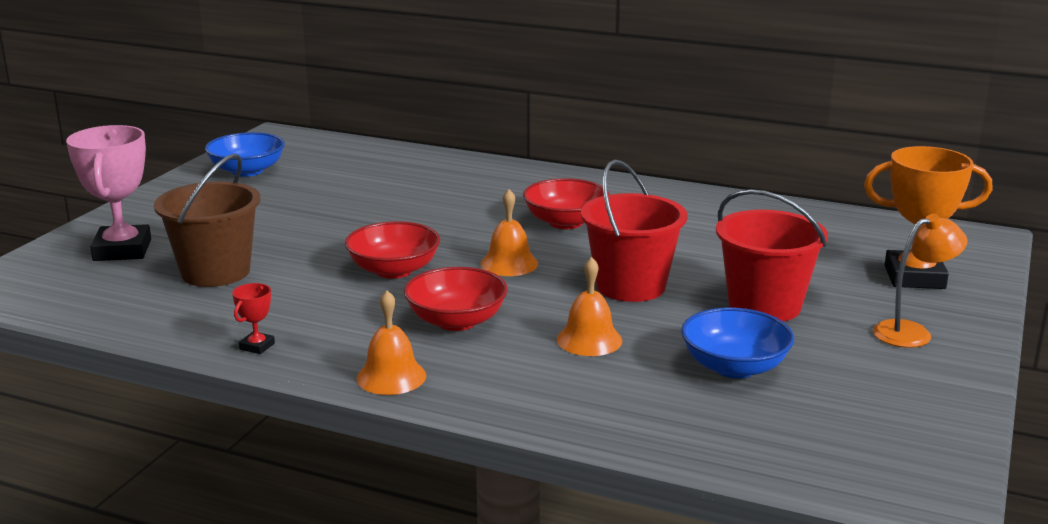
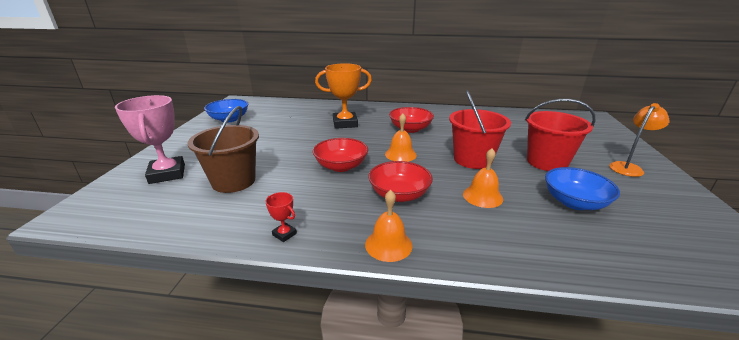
camera: 15 degrees left, 5 degrees up
(257, 346) = (284, 234): red trophy -> red trophy turned 60 degrees counterclockwise
(914, 277) = (592, 138): orange trophy -> orange trophy (345, 123)

